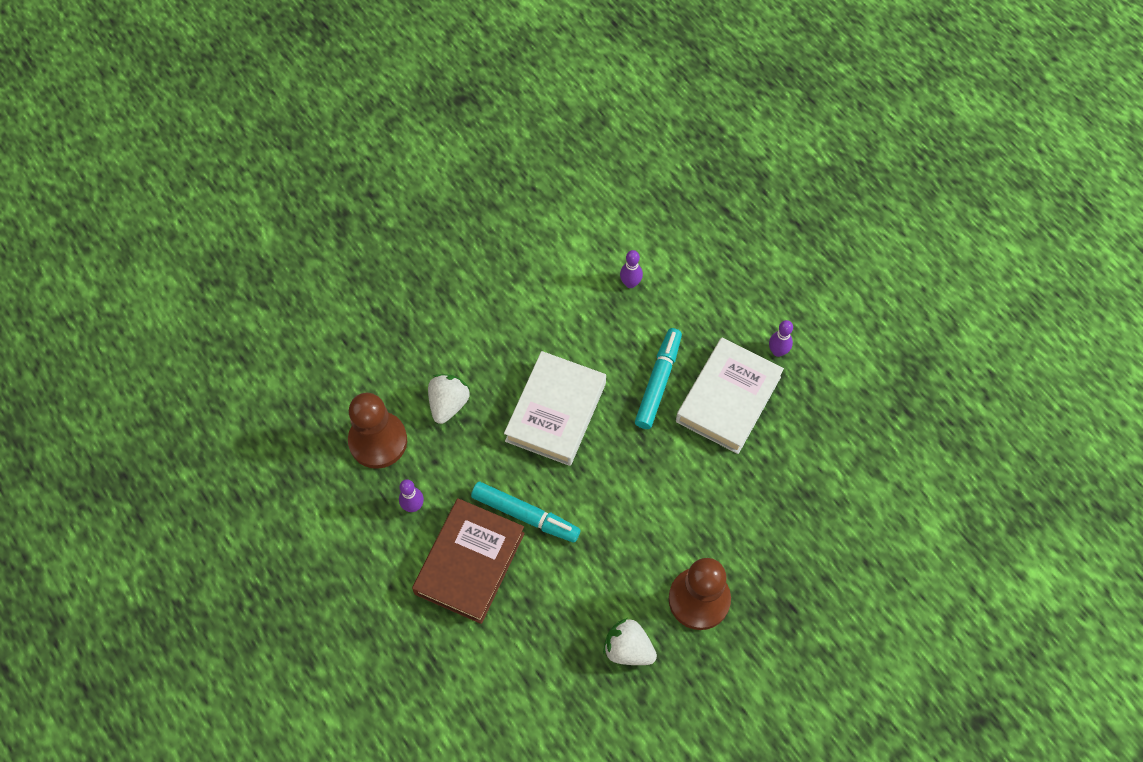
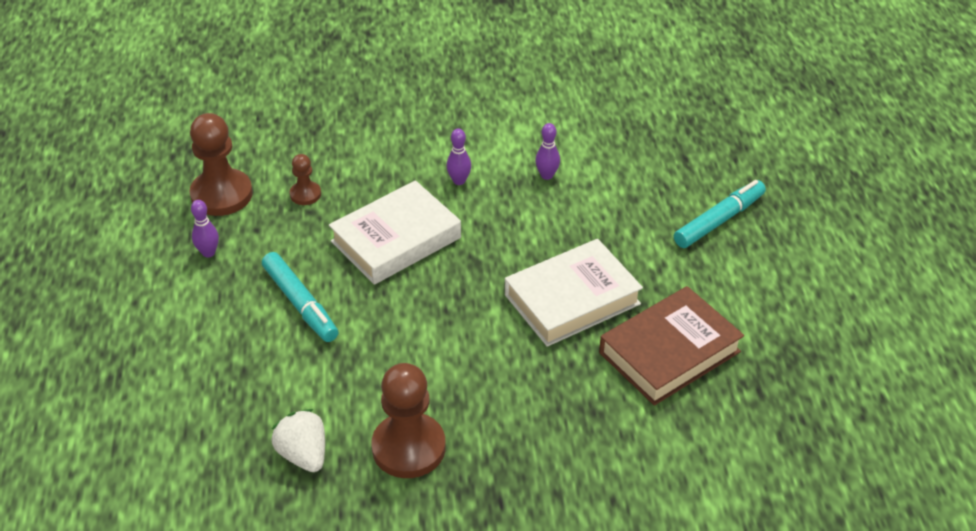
camera: 30 degrees right, 20 degrees down
(448, 404) = (305, 194): white strawberry -> brown pawn
(469, 563) = (218, 316): brown book -> brown book (669, 352)
(658, 382) = (513, 257): turquoise marker -> turquoise marker (719, 221)
(777, 351) = (653, 283): purple bowling pin -> purple bowling pin (459, 181)

